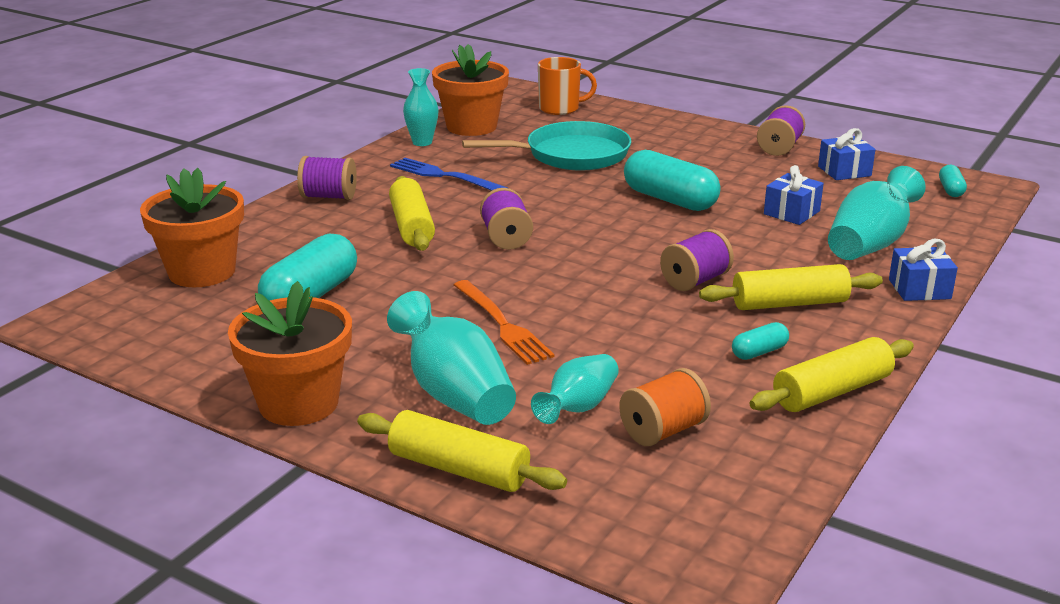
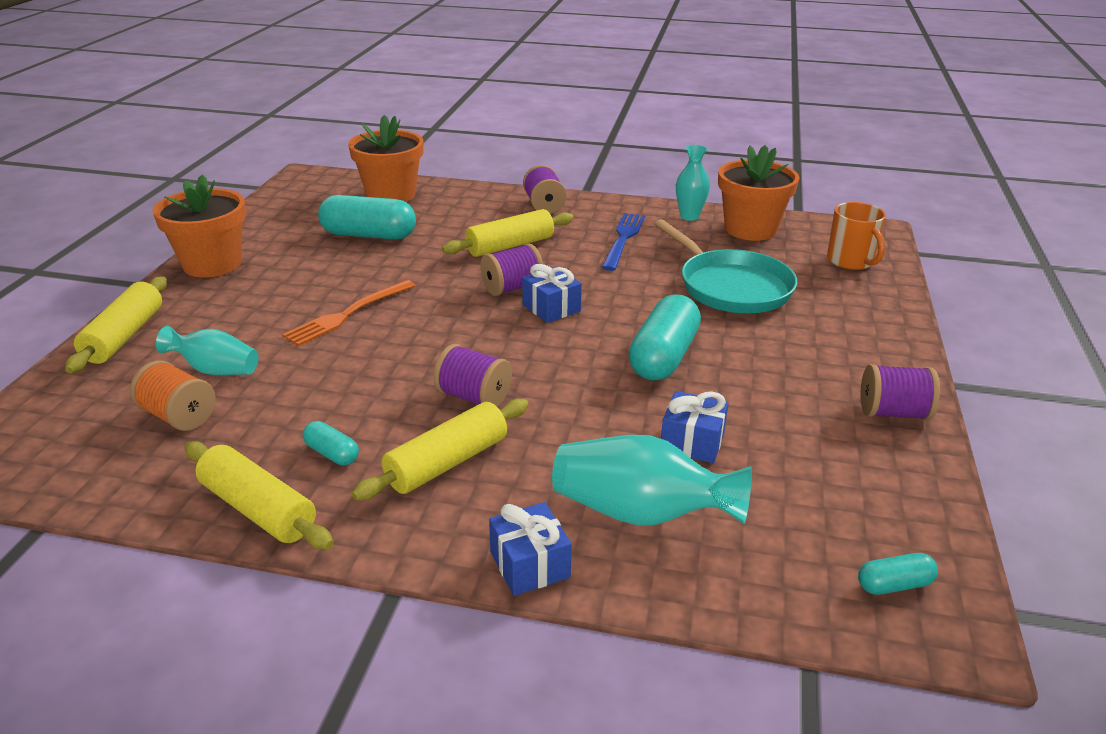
camera: 70 degrees right, 5 degrees up
(454, 394) = (231, 315): turquoise vase -> none
(789, 303) = (447, 463): yellow rolling pin -> yellow rolling pin turned 75 degrees clockwise
(844, 171) = (866, 474): blue gift -> blue gift (551, 308)

